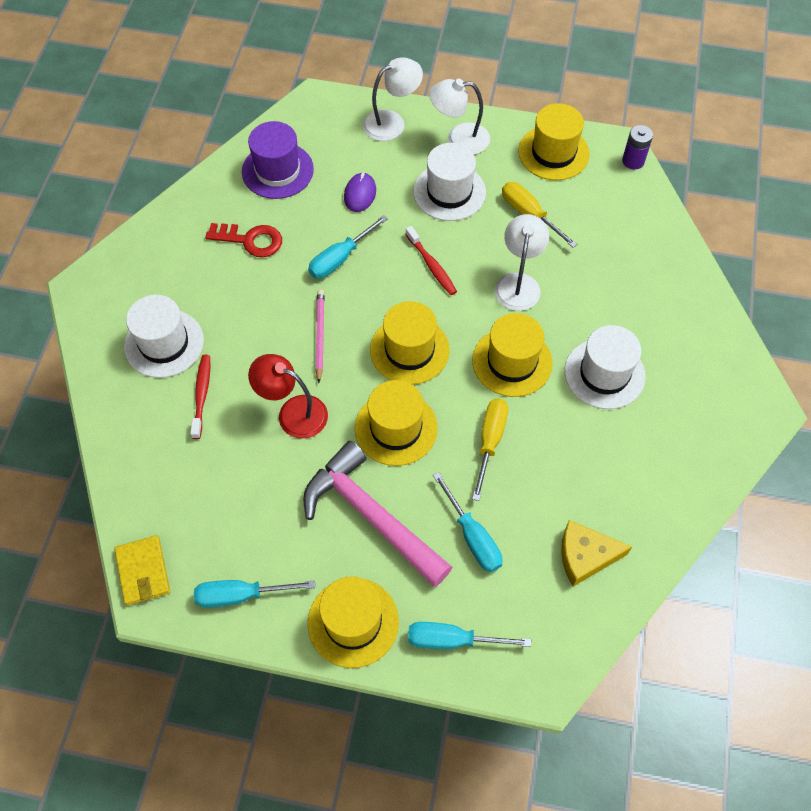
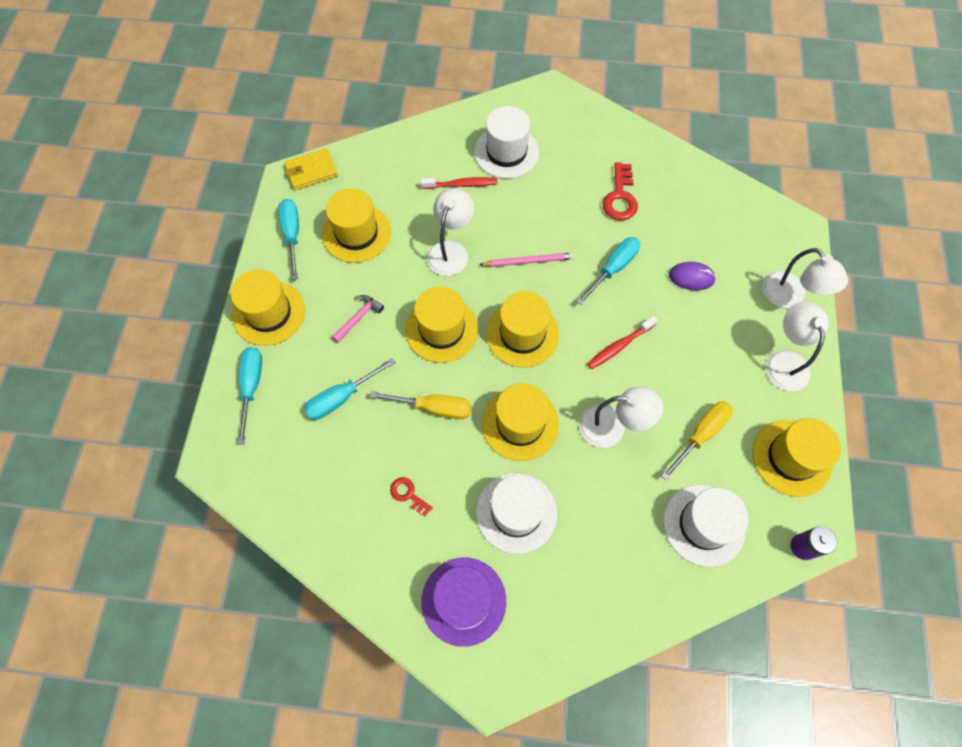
camera: 85 degrees right, 5 degrees up
(251, 516) = (356, 233): none -> yellow hat
(277, 170) = (703, 207): purple hat -> purple hat (463, 601)
(293, 412) = (450, 250): red lamp -> white lamp
(340, 258) = (613, 268): turquoise screwdriver -> turquoise screwdriver turned 90 degrees clockwise
(371, 516) = (358, 318): pink hammer -> pink hammer, size x0.41
(449, 192) = (712, 356): white hat -> white hat (704, 525)
(585, 556) = (324, 494): yellow cheese -> none
(586, 471) = (408, 494): none -> red key

